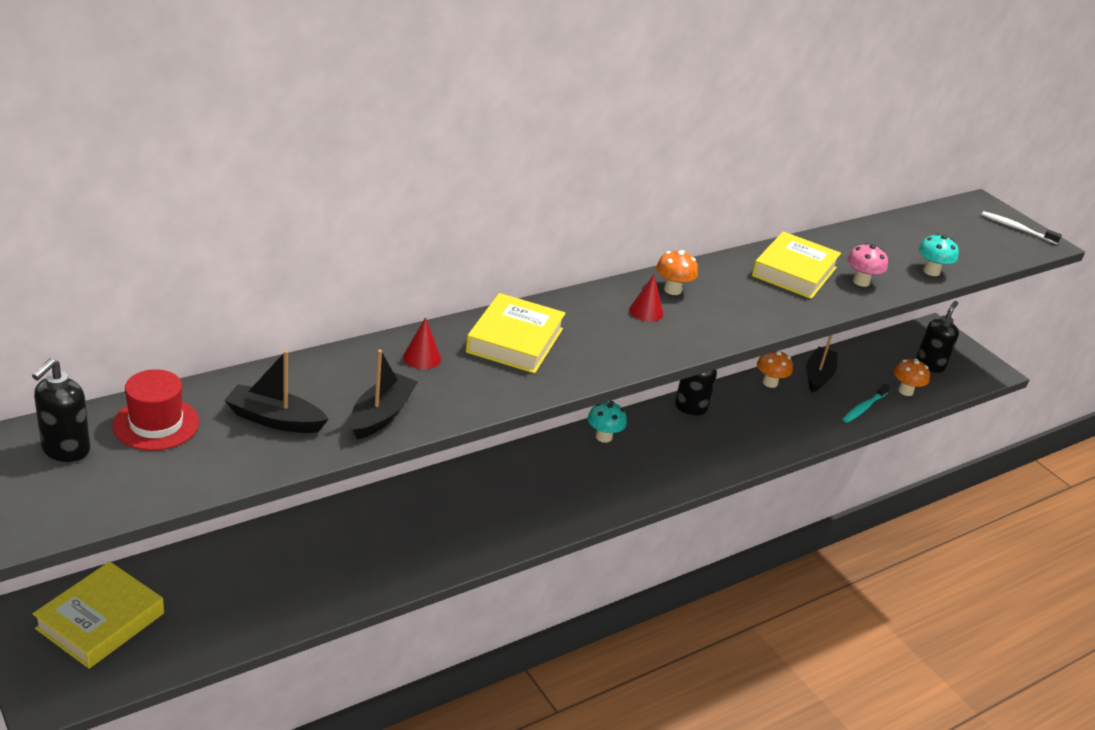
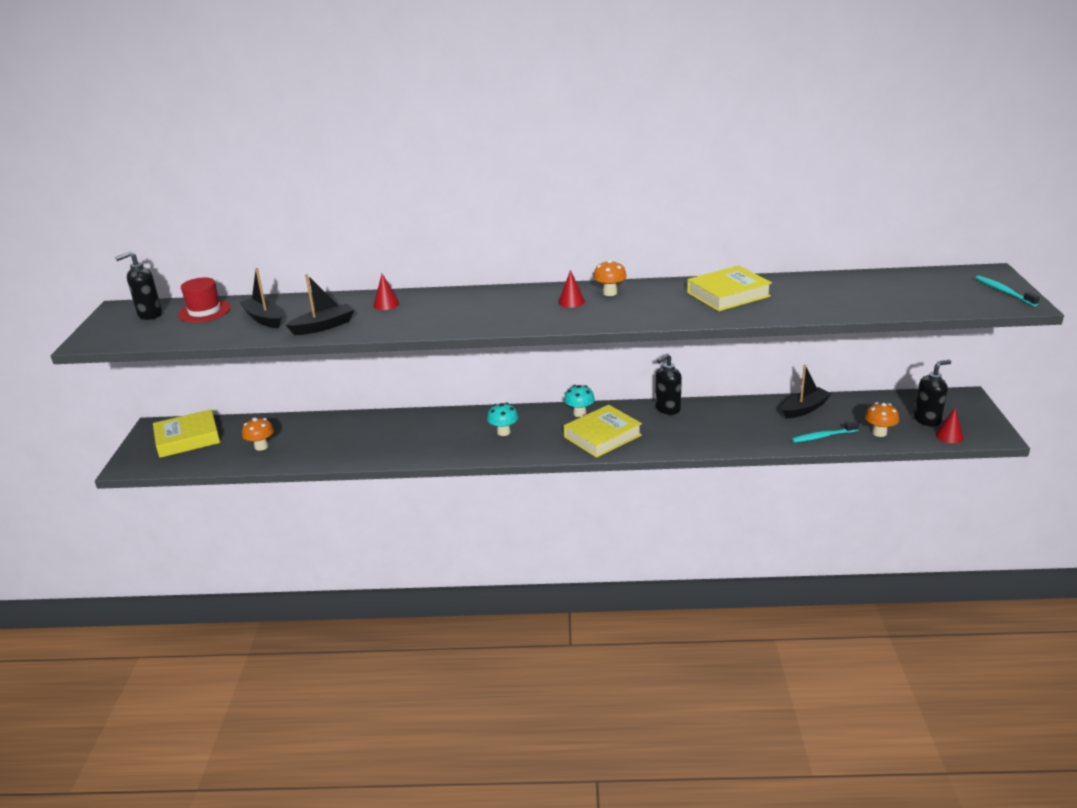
camera: 40 degrees right, 5 degrees down
(515, 340) = (456, 304): yellow book -> yellow book (602, 436)
(770, 383) = (754, 406): orange mushroom -> orange mushroom (261, 446)
(861, 282) = (781, 307): pink mushroom -> none
(931, 271) = (862, 308): turquoise mushroom -> turquoise mushroom (503, 432)
(962, 380) = (949, 436): none -> red cone
(1017, 229) = (1003, 291): white toothbrush -> turquoise toothbrush

